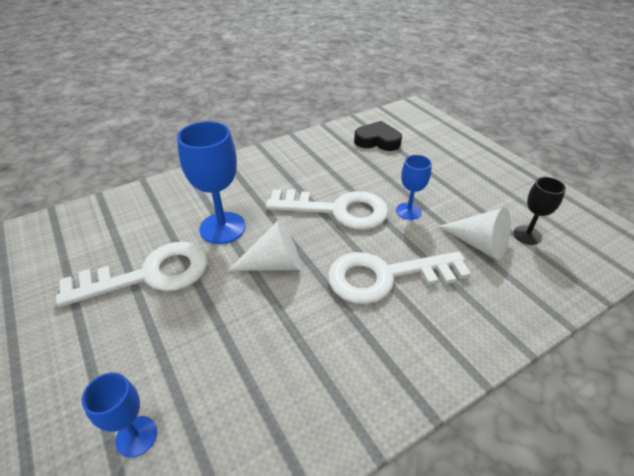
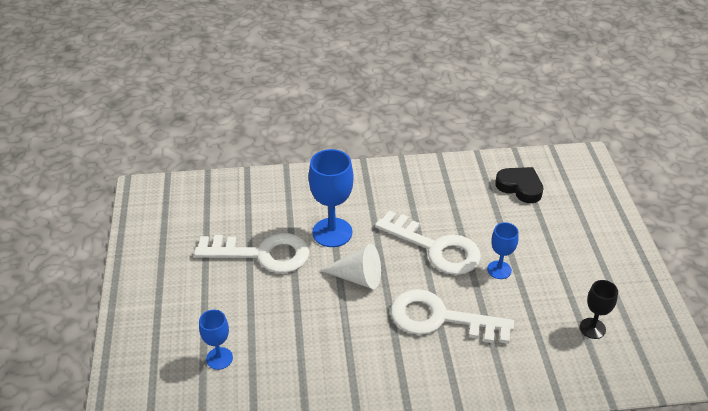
camera: 25 degrees right, 0 degrees up
(478, 244) = (540, 320): white cone -> none

